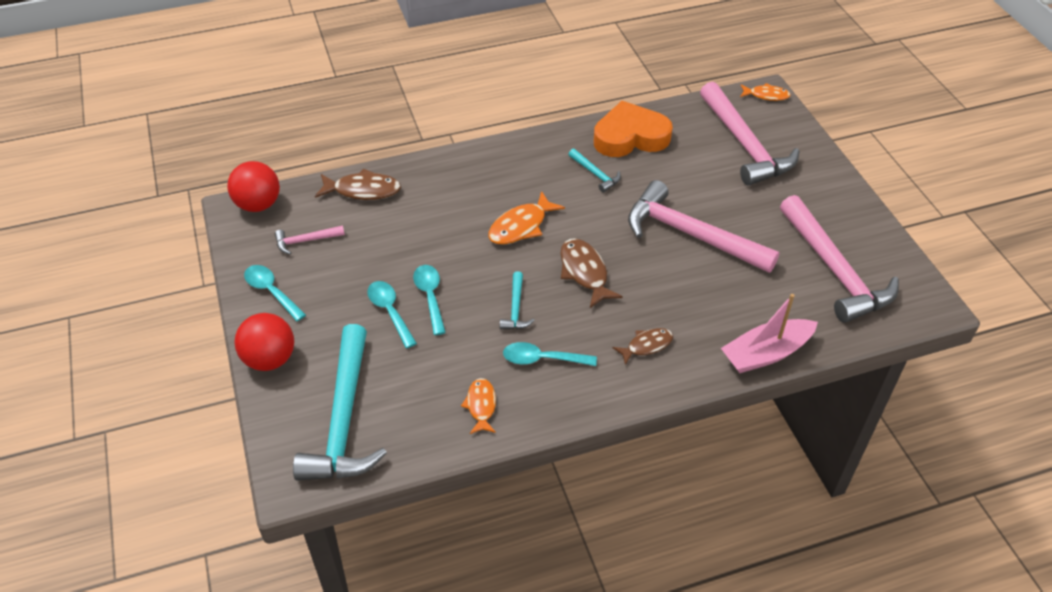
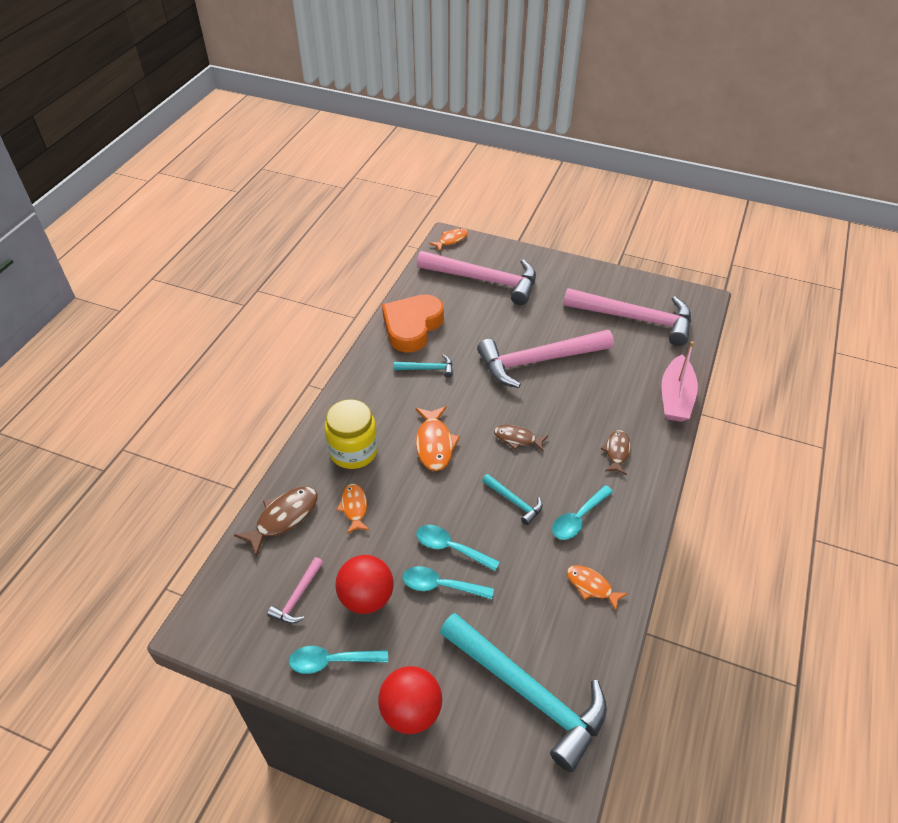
camera: 50 degrees left, 0 degrees up
(258, 205) = (212, 606): red ball -> red ball (366, 597)
(410, 220) = (354, 507): none -> orange fish
(462, 186) = (353, 451): none -> yellow jar
(584, 272) = (517, 439): brown fish -> brown fish, size x0.65

